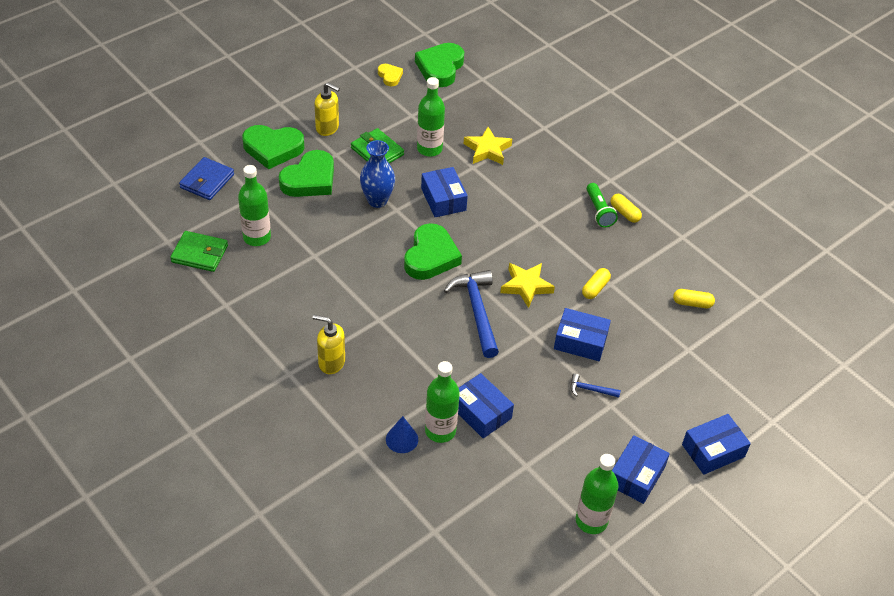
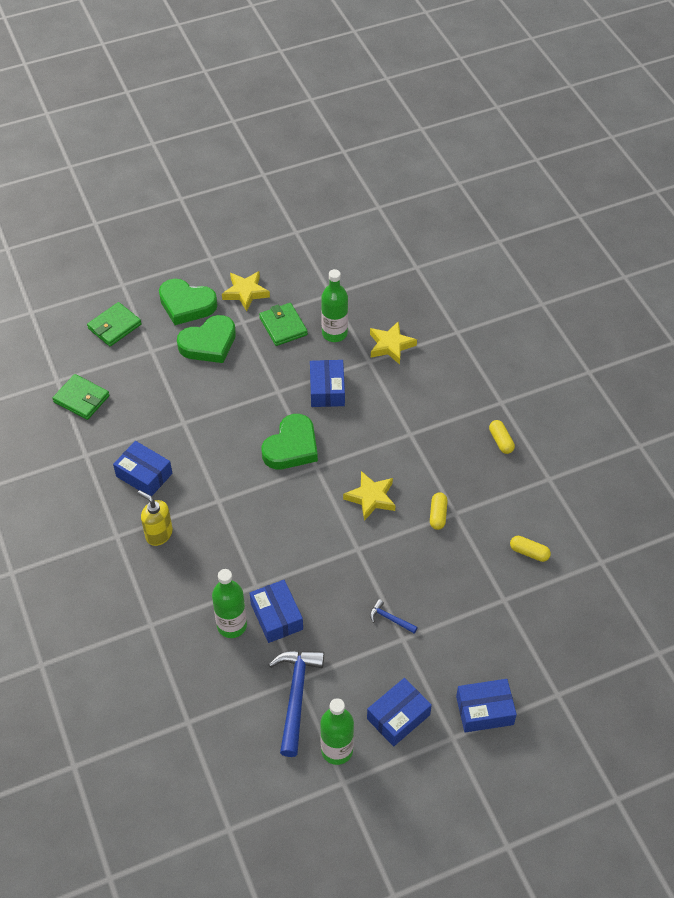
camera: 20 degrees right, 5 degrees up
(207, 181) = (114, 326): blue wallet -> green wallet
(257, 237) = (138, 393): green bottle -> none
(327, 128) = (245, 292): yellow soap dispenser -> yellow star
(377, 201) = (263, 378): blue vase -> none
(390, 76) = (326, 248): yellow heart -> none
(402, 439) = (193, 625): blue cone -> none
(440, 68) = (379, 248): green heart -> none
(477, 311) = (313, 513): blue hammer -> blue hammer (296, 696)
(580, 341) = (400, 567): blue box -> blue box (144, 475)
(595, 288) = (438, 515): yellow capsule -> yellow capsule turned 45 degrees counterclockwise
(599, 211) = (475, 434): green flashlight -> none

